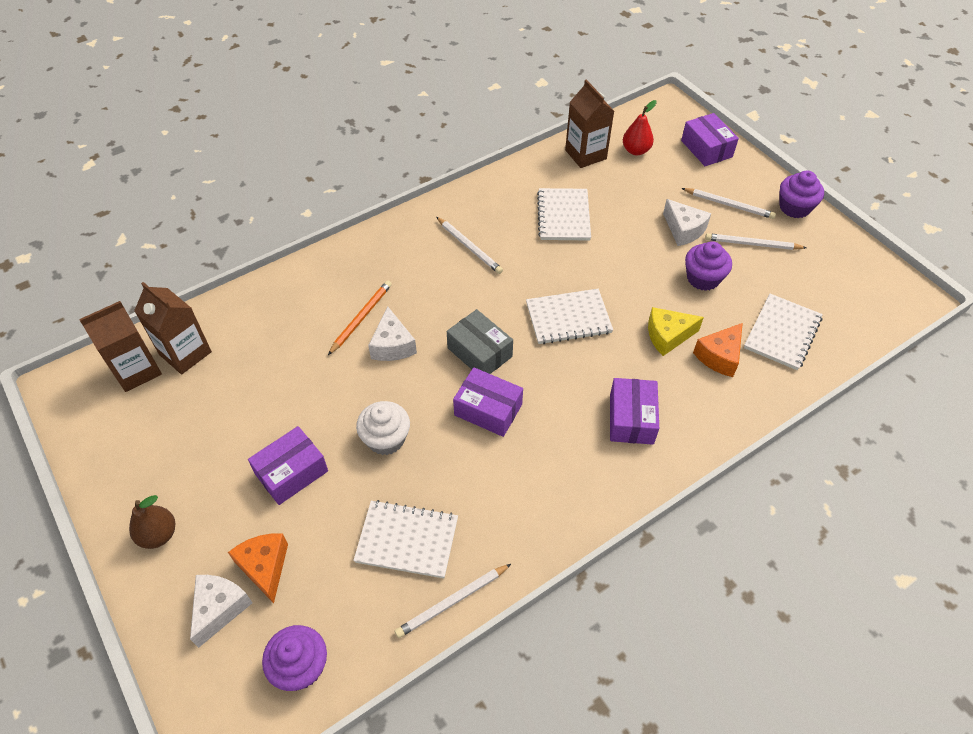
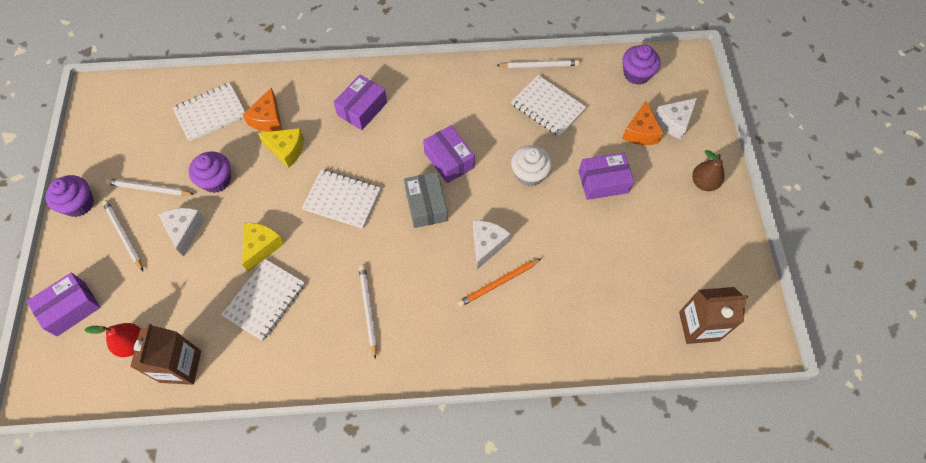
camera: 150 degrees left, 10 degrees up
(185, 353) = (655, 323): brown carton -> none
(605, 248) = (261, 247): none -> yellow cheese
(706, 149) = (71, 308): purple box -> purple box turned 45 degrees clockwise
(719, 356) = (268, 119): orange cheese -> orange cheese turned 120 degrees clockwise
(752, 244) = (149, 189): white pencil -> white pencil turned 150 degrees clockwise

